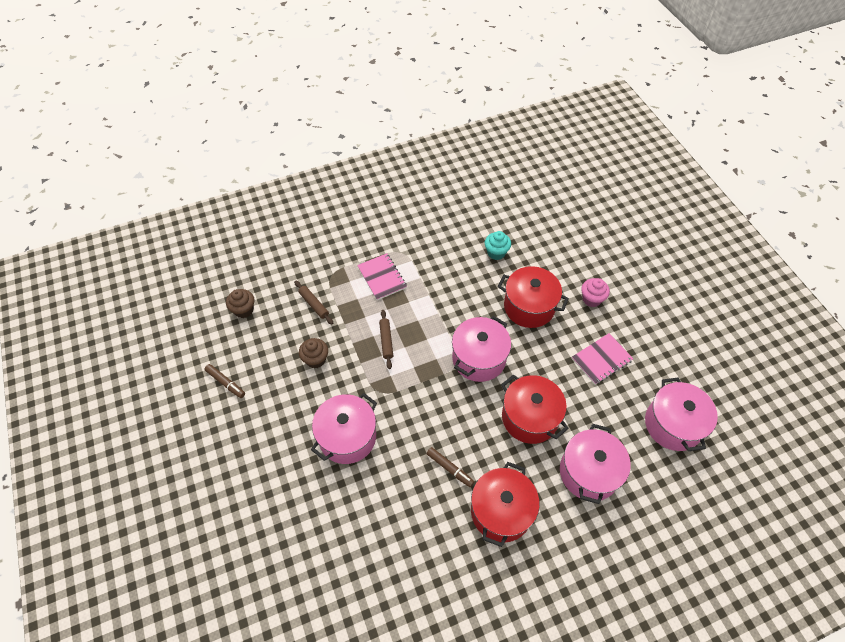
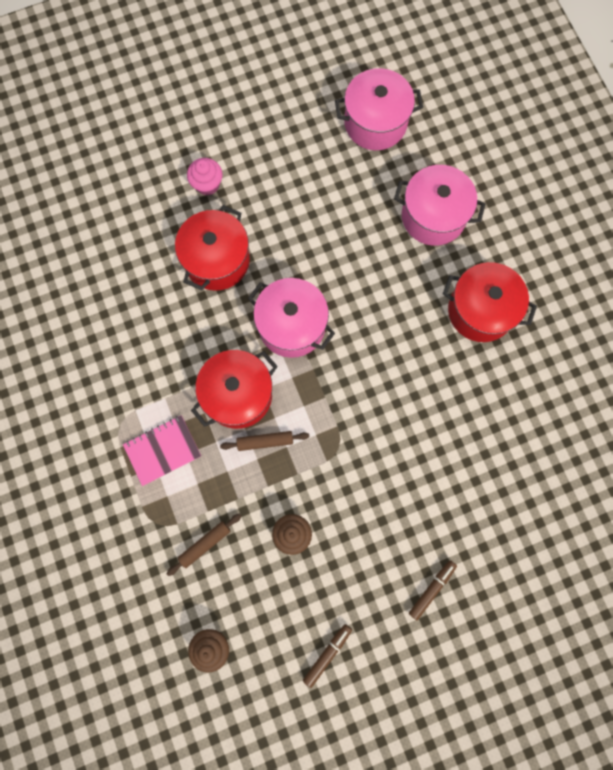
camera: 90 degrees left, 20 degrees up
(347, 437) = (399, 484): pink pot -> none
(450, 468) = (434, 364): brown marker -> brown marker (431, 589)
(496, 253) = (127, 295): turquoise cupcake -> none
(529, 417) = (370, 272): red pot -> red pot (238, 395)
(601, 359) = (293, 184): pink notebook -> none

